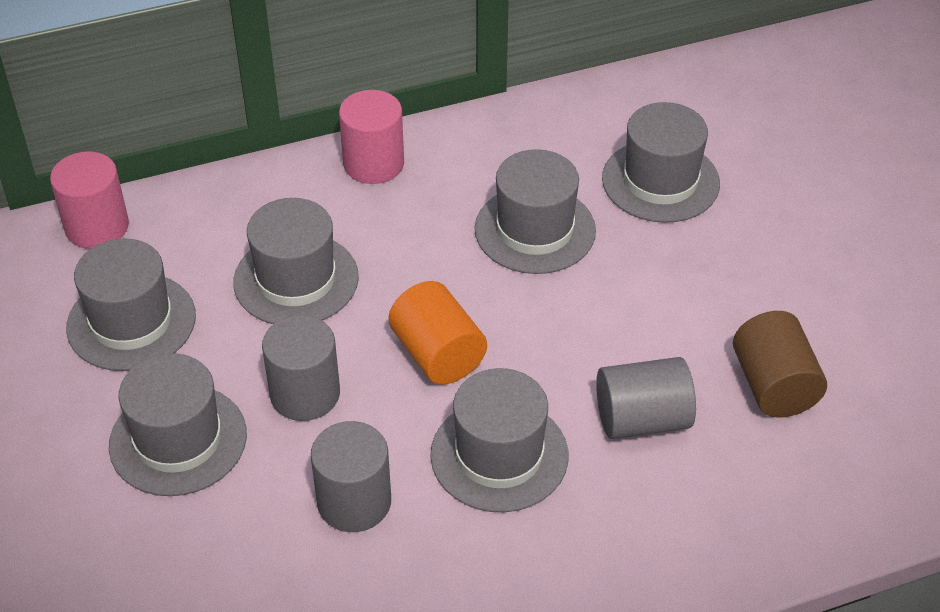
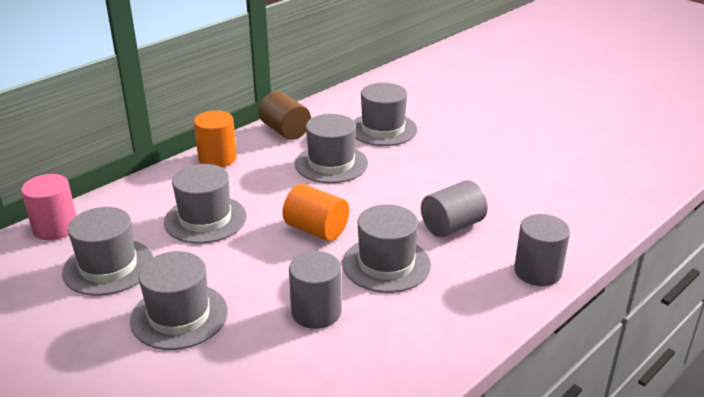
camera: 25 degrees left, 15 degrees down
(305, 394) = (248, 270): grey cylinder -> grey cylinder (537, 271)
(373, 163) = (217, 158): pink cylinder -> orange cylinder
(773, 386) = (507, 194): brown cylinder -> brown cylinder (285, 131)

